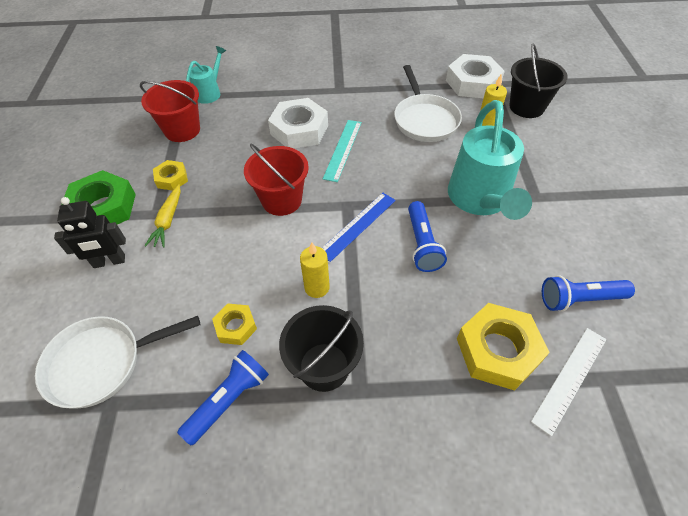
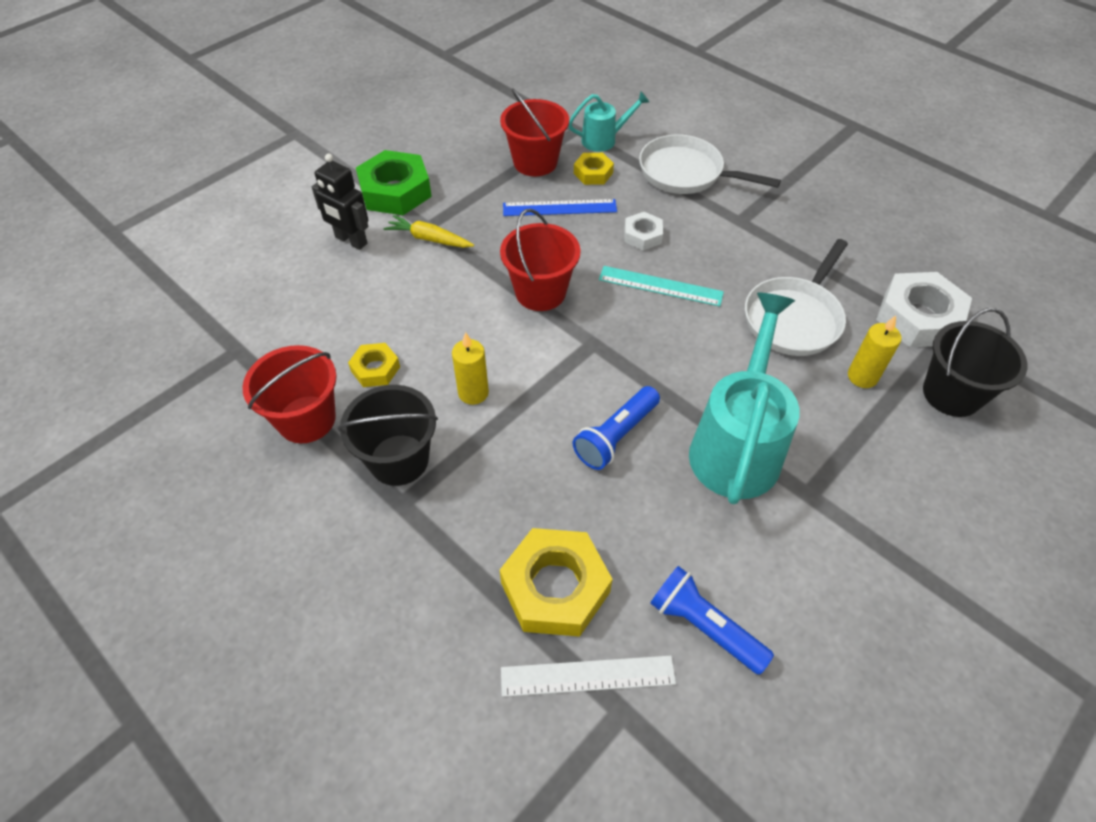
camera: 45 degrees right, 0 degrees up
(101, 363) = (263, 315): white pan -> white pan (686, 173)
(168, 220) = (429, 239): yellow carrot -> yellow carrot turned 60 degrees clockwise
(172, 178) = (474, 203): yellow nut -> yellow nut (593, 173)
(229, 400) = (306, 419): blue flashlight -> red bucket
(299, 130) = (642, 235): white nut -> white nut, size x0.54
(343, 149) = (660, 286): turquoise ruler -> turquoise ruler turned 45 degrees clockwise
(357, 225) = (578, 369): blue ruler -> blue ruler (559, 208)
(480, 200) = (737, 445): turquoise watering can -> turquoise watering can turned 150 degrees clockwise

